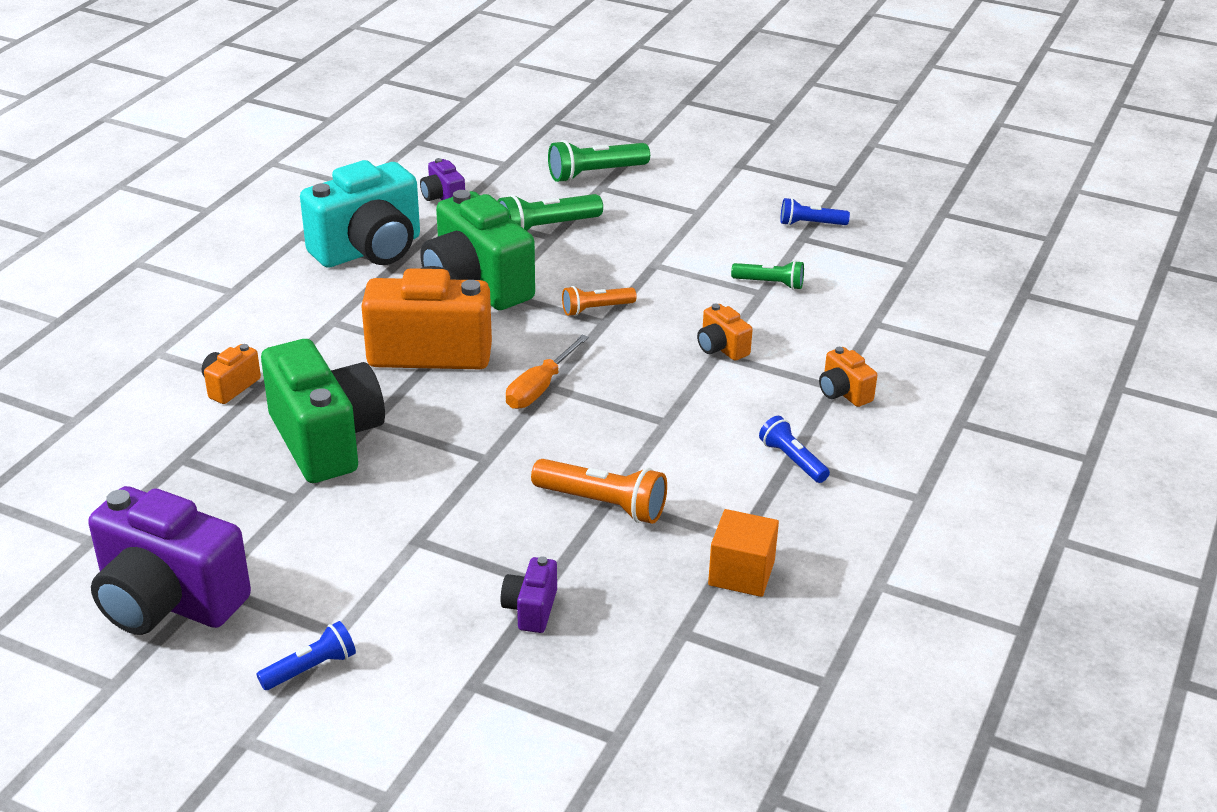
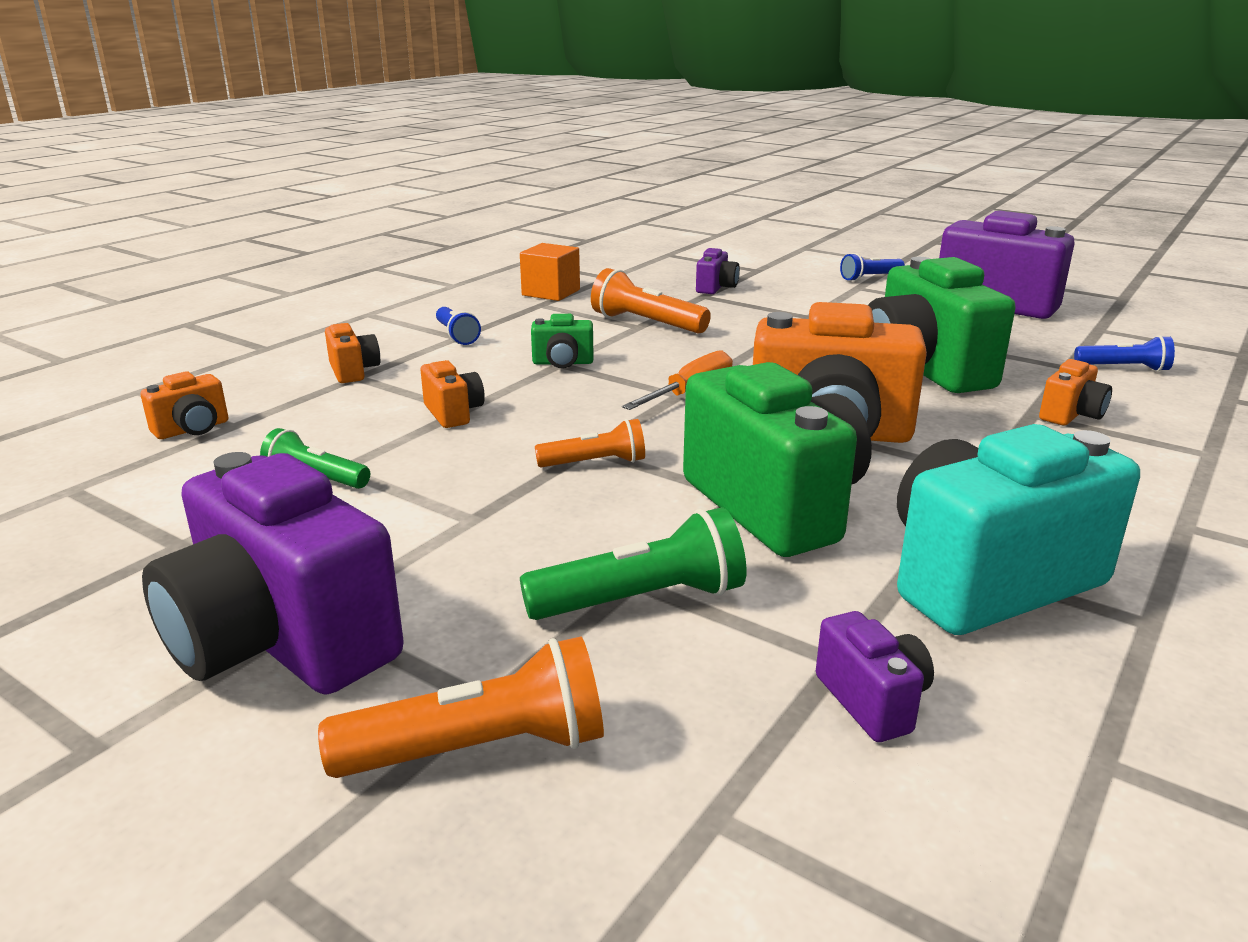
camera: 170 degrees left, 10 degrees down
(595, 173) = (479, 749): green flashlight -> orange flashlight
(664, 422) = (563, 363): none -> green camera
(703, 200) = (281, 642): none -> purple camera
(810, 224) = (130, 569): blue flashlight -> blue flashlight (1123, 368)
(897, 316) = (192, 429): none -> orange camera

